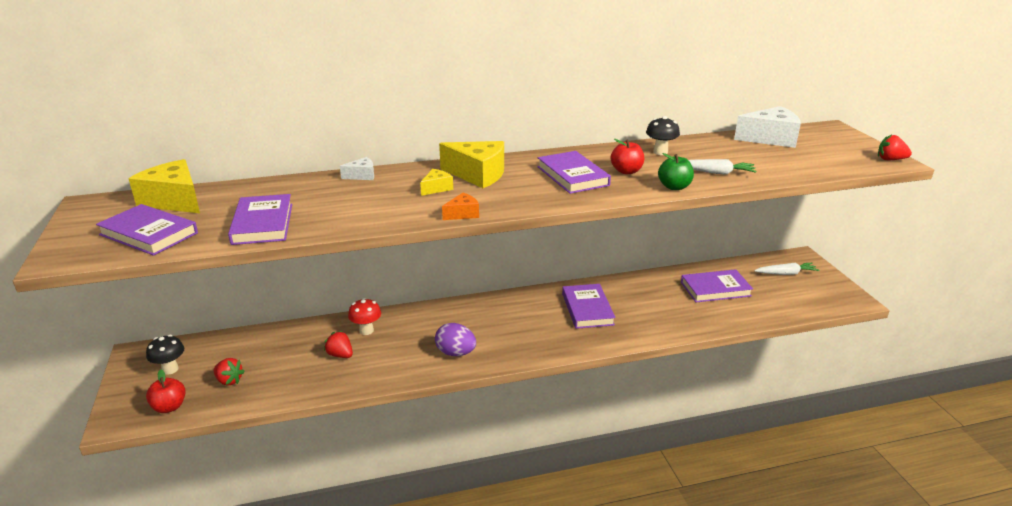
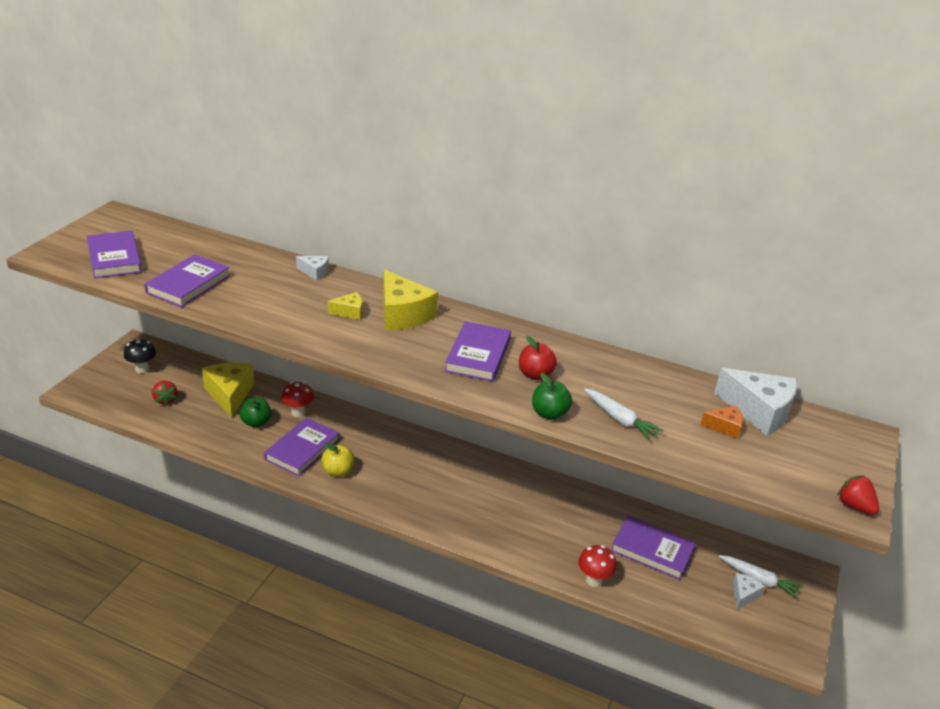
camera: 35 degrees right, 5 degrees up
(169, 407) = (111, 398): red apple -> none
(174, 201) = (165, 235): yellow cheese -> yellow cheese (229, 394)
(340, 355) = (256, 422): red strawberry -> green apple
(455, 353) = (337, 471): purple egg -> yellow apple
(462, 214) = (329, 347): orange cheese -> orange cheese (724, 427)
(587, 309) = (497, 497): purple book -> purple book (302, 450)
(660, 152) = (607, 370): black mushroom -> none
(710, 323) = (593, 580): none -> red mushroom
(791, 285) = (743, 595): none -> white cheese

